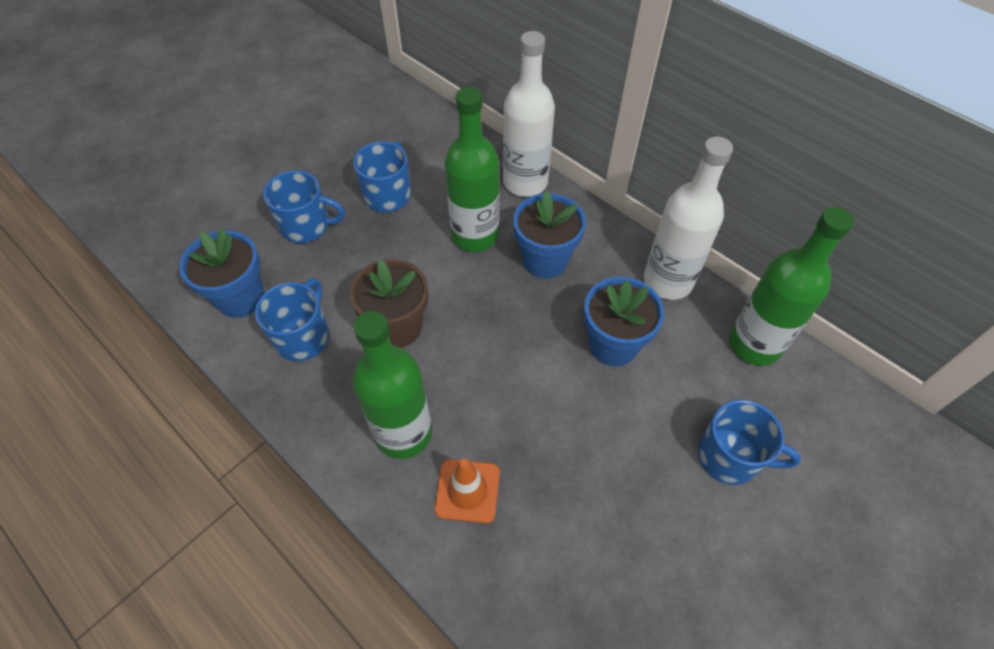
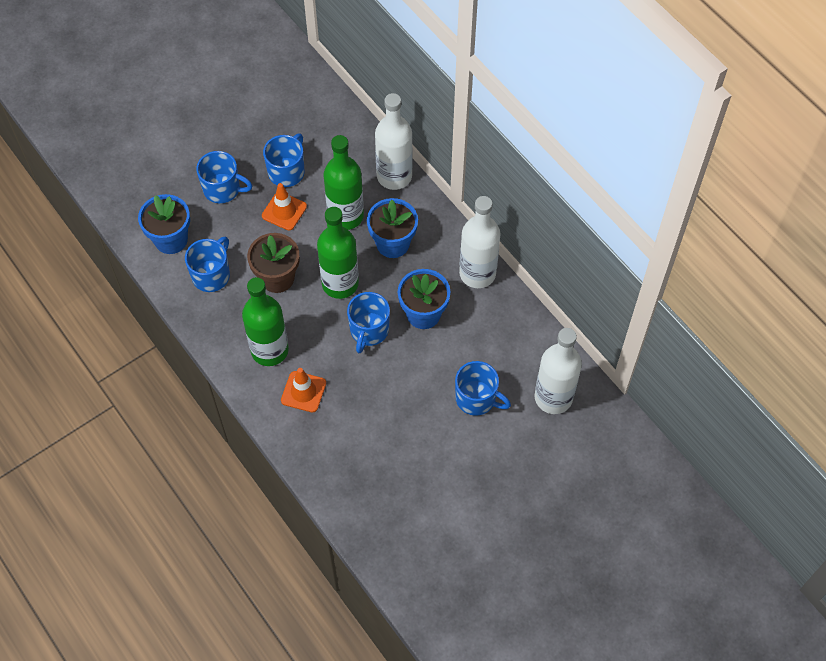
camera: 10 degrees right, 5 degrees up
(392, 241) = (284, 211): none -> orange traffic cone
(543, 380) = (369, 330): none -> blue mug
(754, 344) = (522, 329): green bottle -> green bottle (340, 283)
(838, 436) = (553, 397): none -> white bottle

